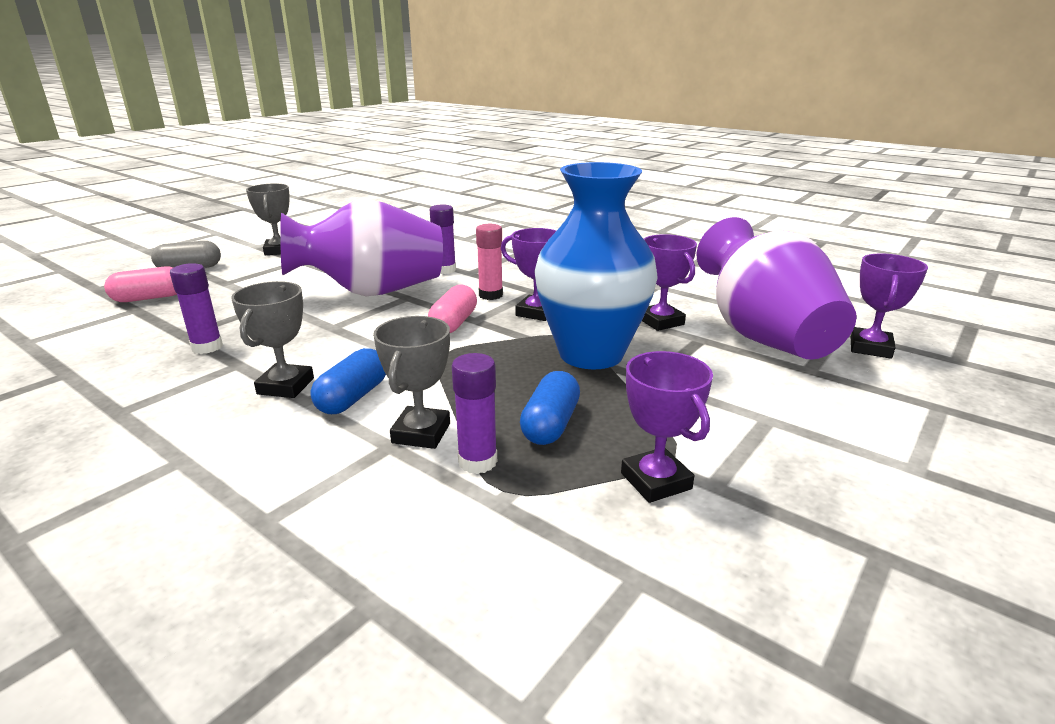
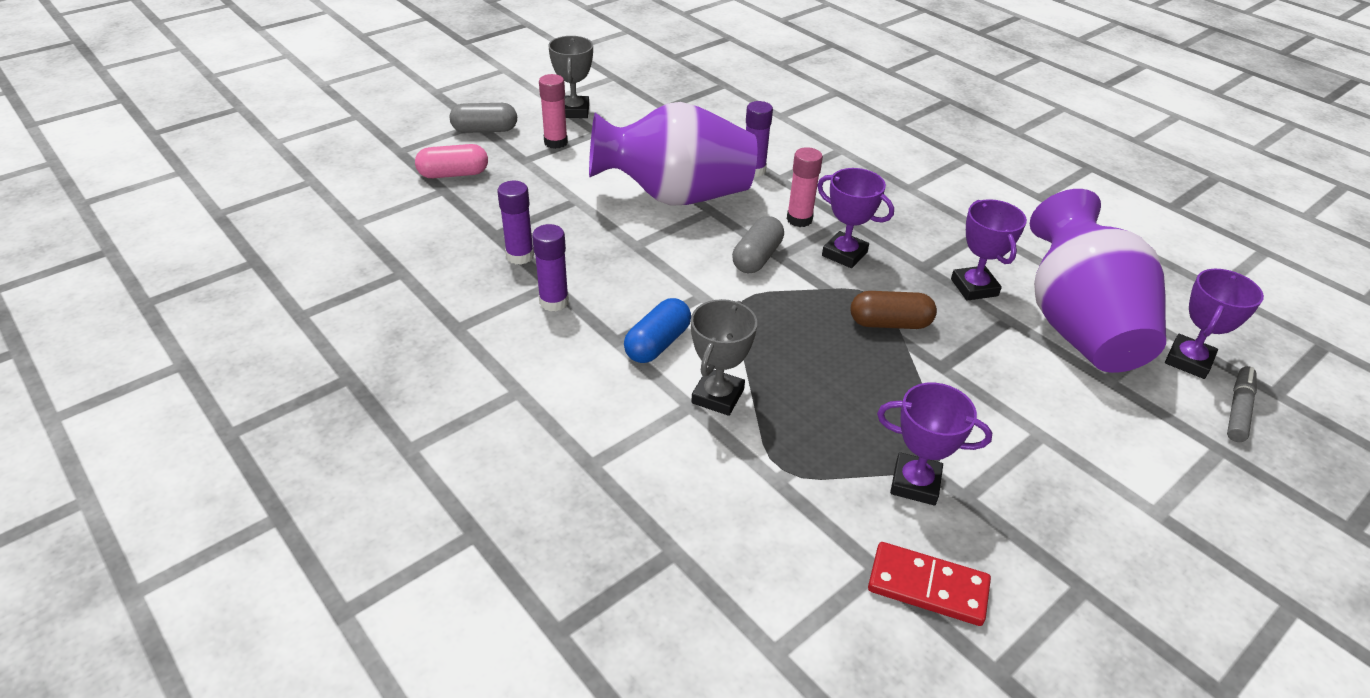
camera: 10 degrees right, 15 degrees up
(258, 270) = (555, 142): none -> pink glue stick
(286, 386) = (597, 319): grey trophy -> none
(454, 323) = (757, 257): pink capsule -> grey capsule
(477, 461) = (764, 436): purple glue stick -> purple glue stick (554, 302)
(550, 424) = (834, 406): blue capsule -> none
(591, 354) = (890, 323): blue vase -> brown capsule
(655, 481) = (915, 483): purple trophy -> purple trophy turned 60 degrees counterclockwise
(705, 587) = (927, 586): none -> red domino
(934, 376) = (1238, 409): none -> grey marker

